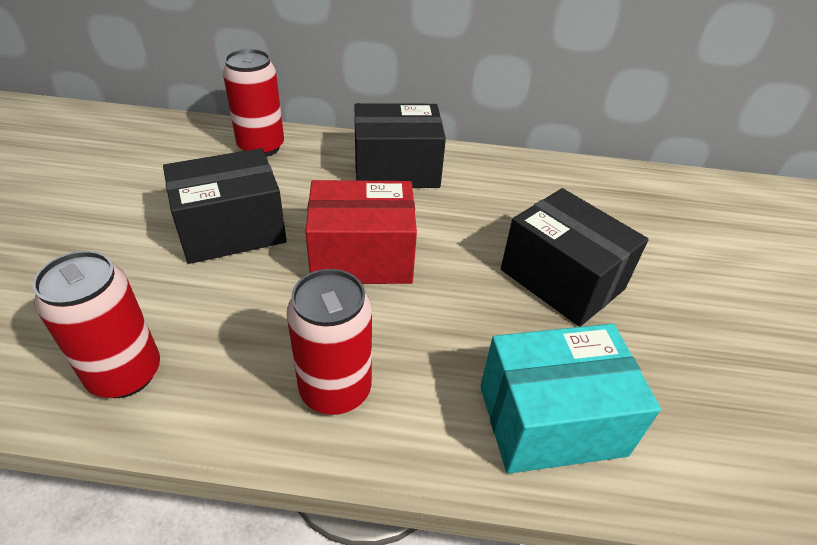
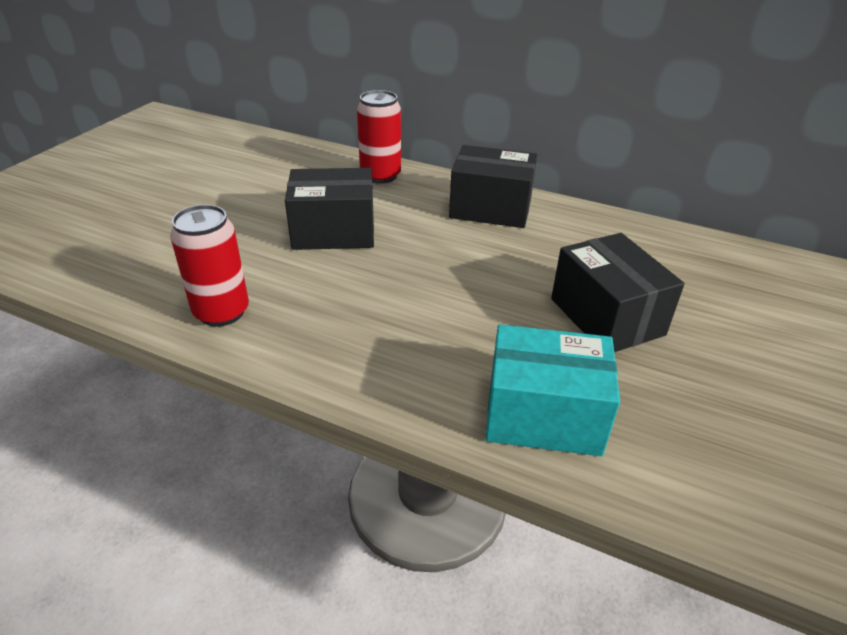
camera: 20 degrees right, 5 degrees down
(335, 390) = (371, 355): red can -> none
(362, 257) = (431, 268): red box -> none

